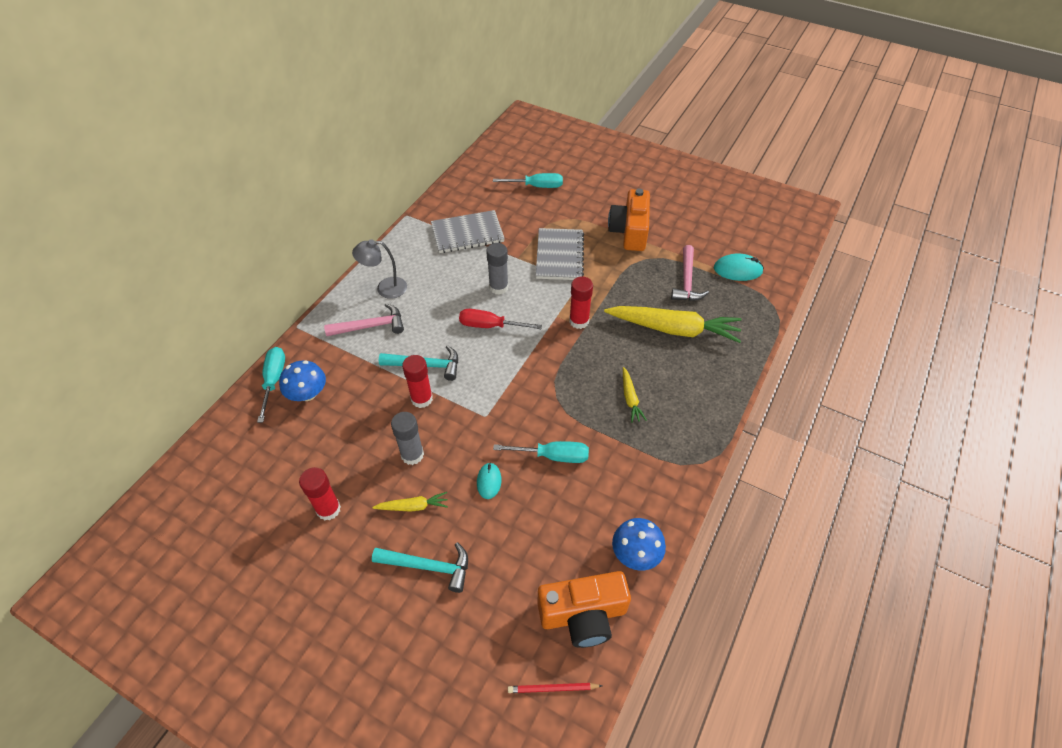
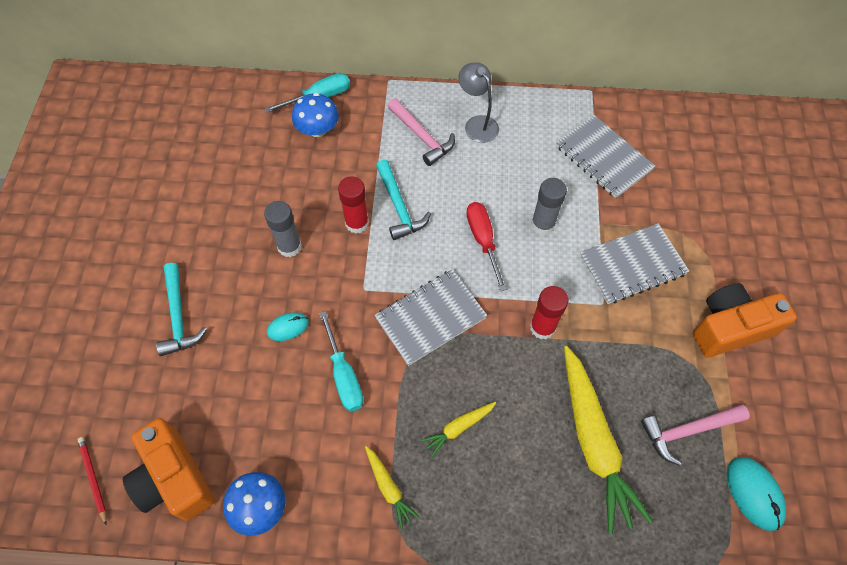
camera: 65 degrees right, 10 degrees up
(328, 509) = (206, 209): red glue stick -> none
(413, 506) = (234, 274): yellow carrot -> yellow carrot (388, 488)
(535, 382) = (430, 318): none -> grey notebook
(536, 186) = (732, 191): turquoise screwdriver -> none

